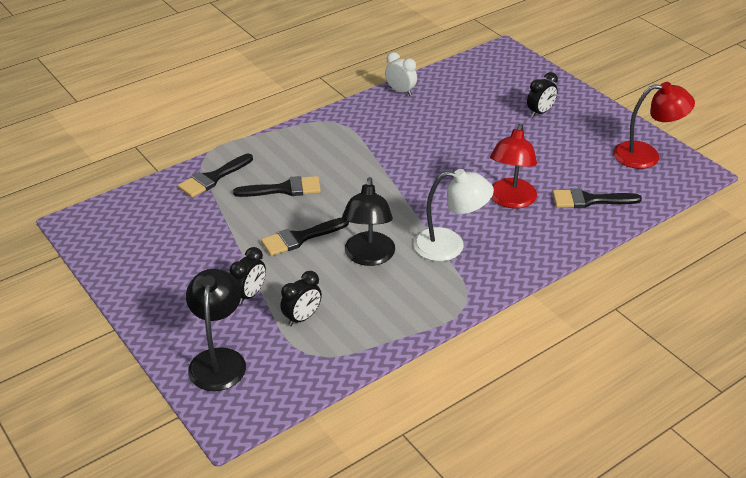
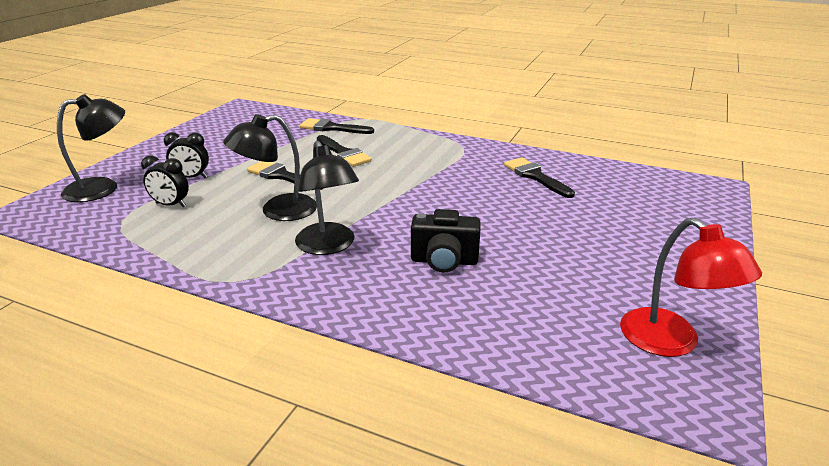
camera: 60 degrees right, 10 degrees down
(400, 91) = (551, 159): white clock -> none
(450, 246) = (328, 246): white lamp -> black lamp
(510, 200) = (444, 261): red lamp -> black camera
(540, 112) = (637, 237): black clock -> none
(589, 200) = (507, 317): black brush -> black brush (535, 176)

